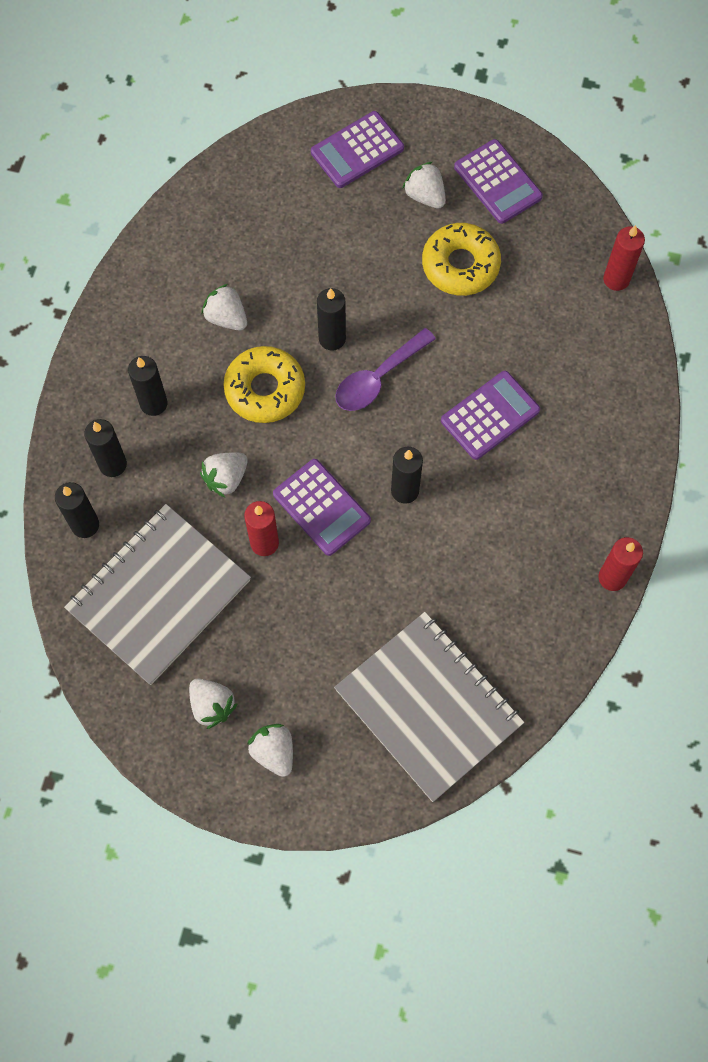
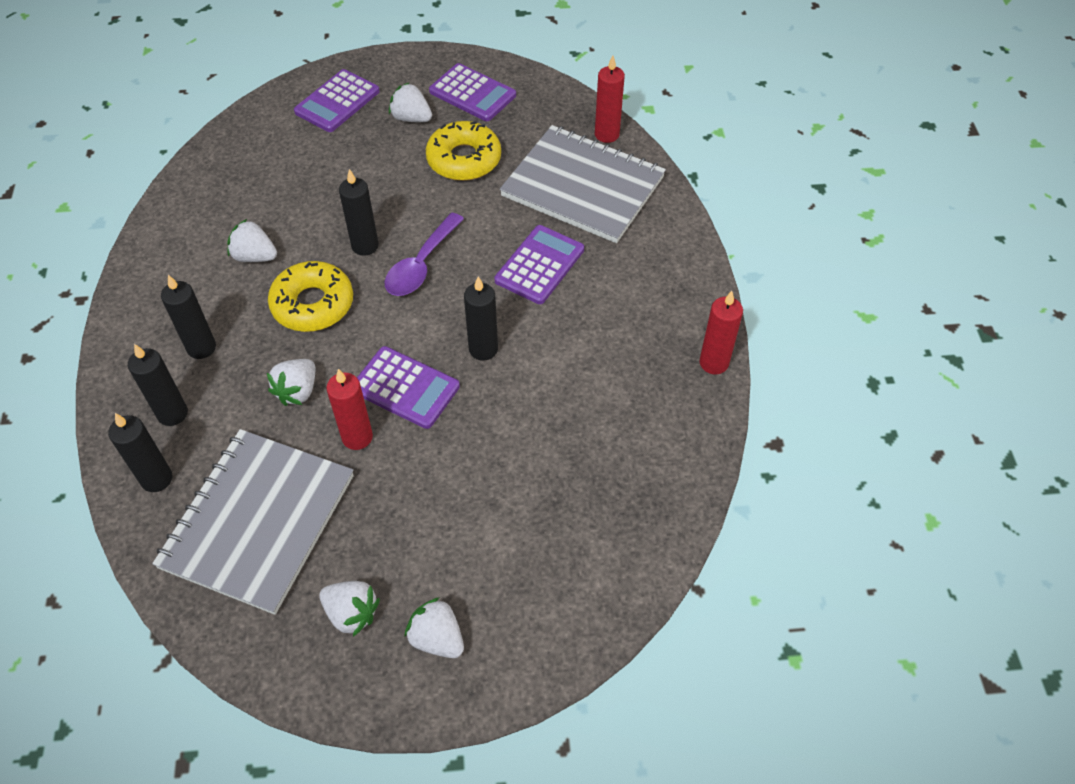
camera: 20 degrees left, 15 degrees down
(428, 707) = (585, 537): grey notebook -> grey notebook (583, 187)

